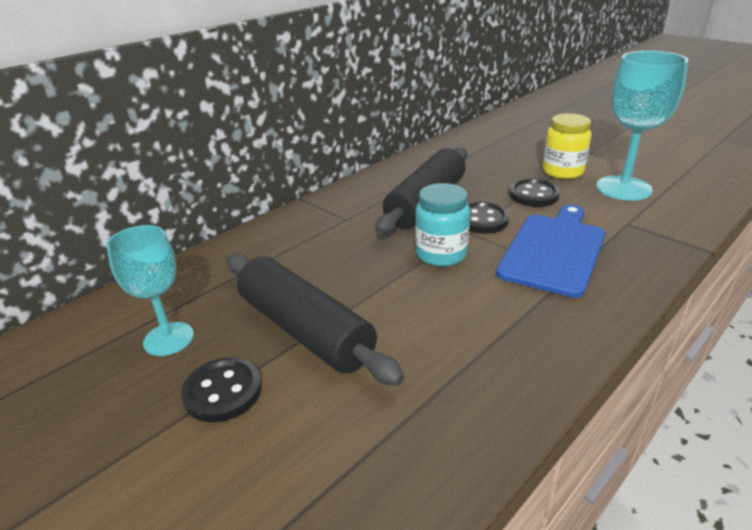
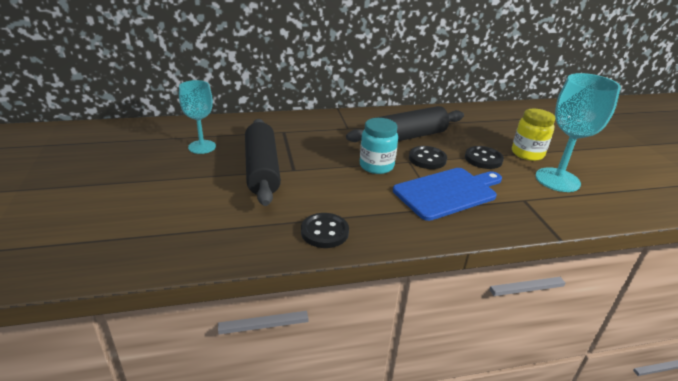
camera: 30 degrees right, 0 degrees up
(223, 391) = (199, 177): black button -> black button (324, 232)

